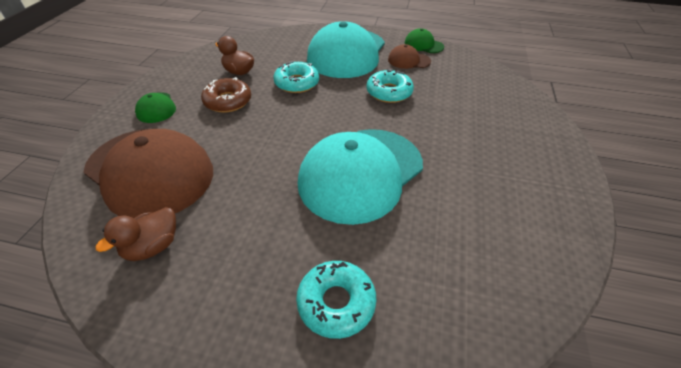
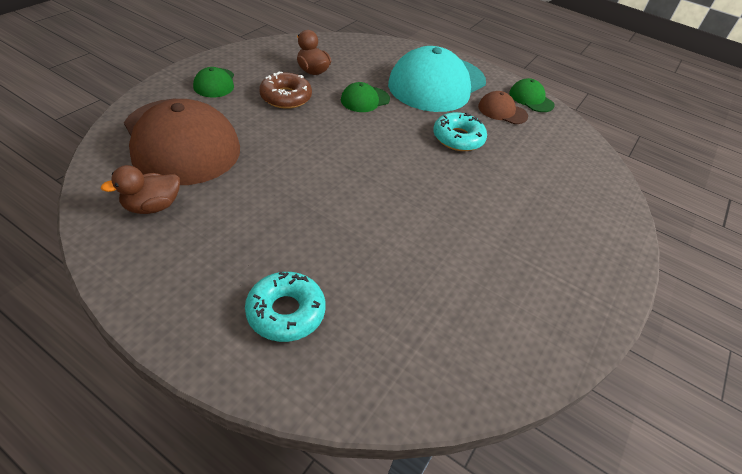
camera: 15 degrees right, 0 degrees up
(297, 83) = (365, 99): turquoise donut -> green cap
(361, 173) = (378, 208): turquoise cap -> none

